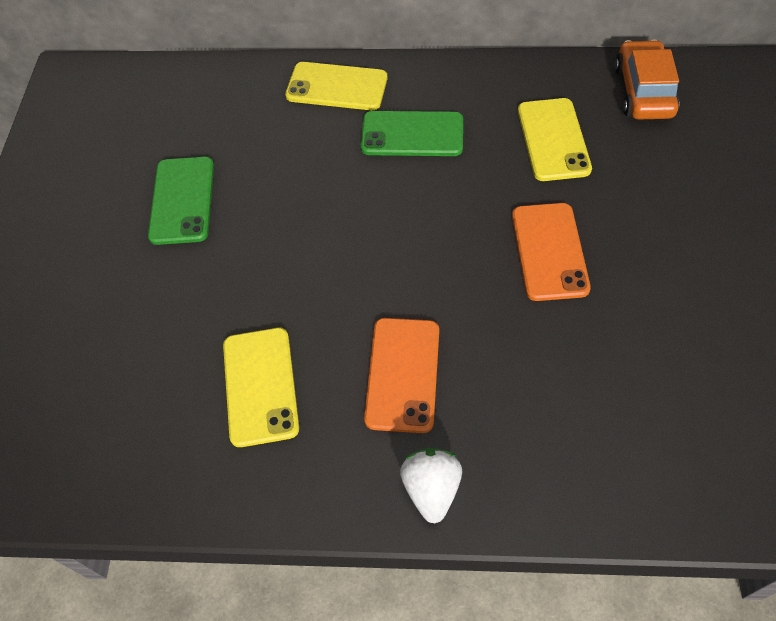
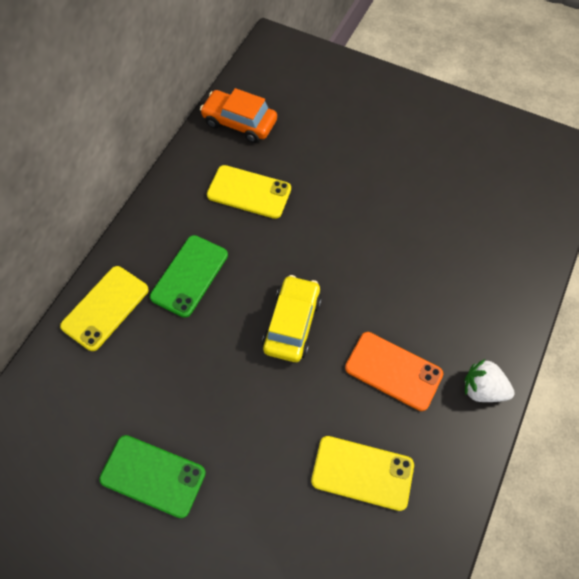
camera: 70 degrees left, 5 degrees up
(408, 248) = (292, 323): none -> yellow car
(549, 251) = (339, 239): orange phone -> none

